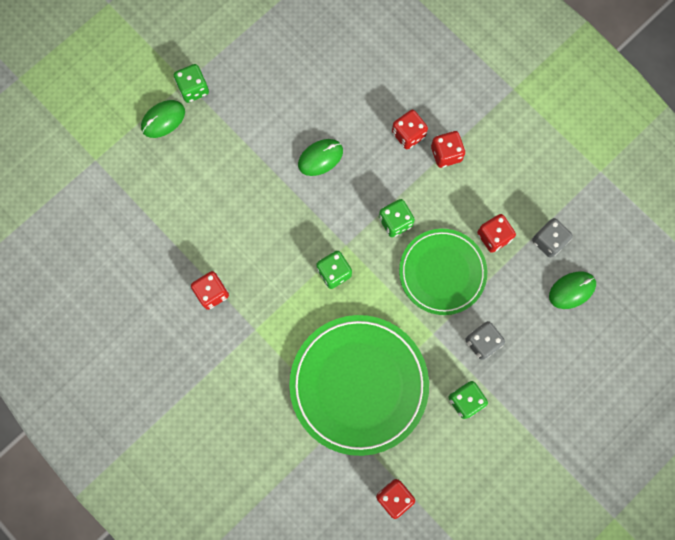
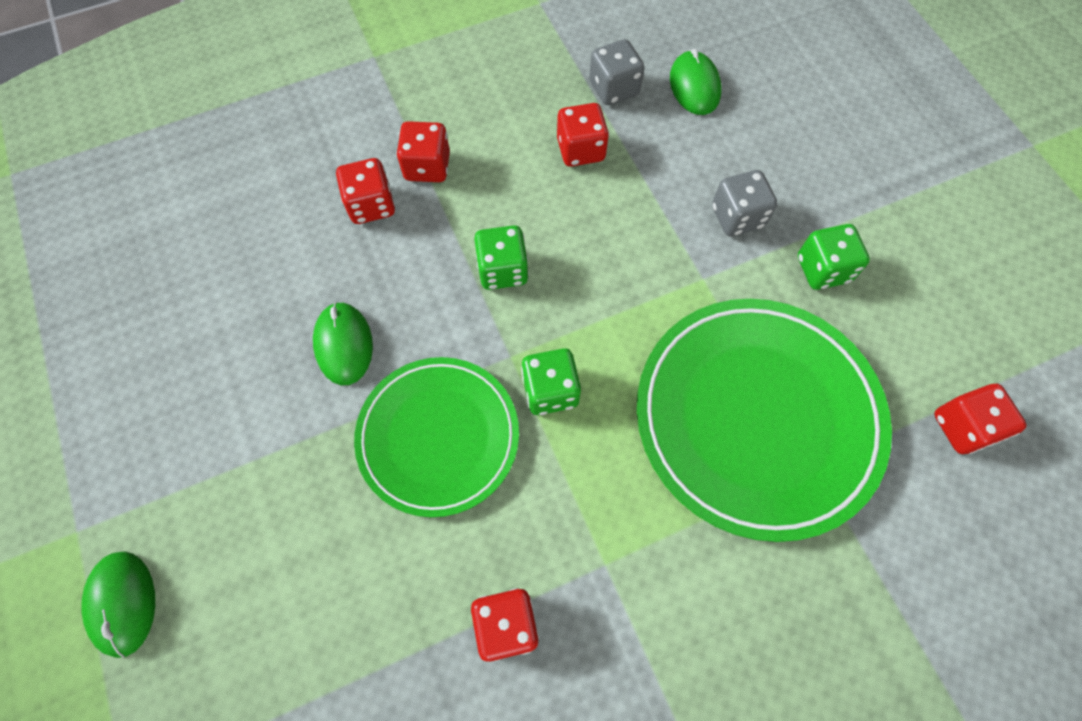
camera: 70 degrees left, 10 degrees down
(193, 89) = (98, 521): green dice -> none
(442, 272) = (610, 233): green plate -> green plate (438, 437)

